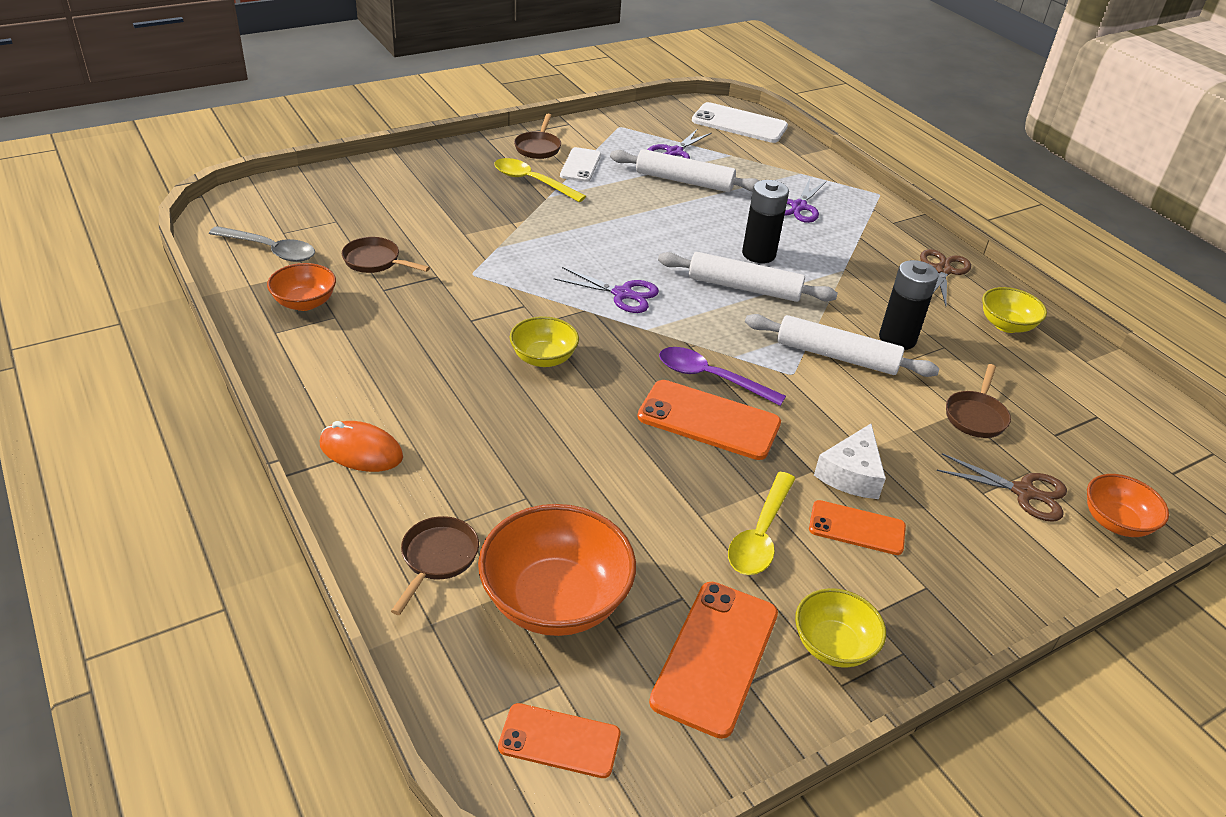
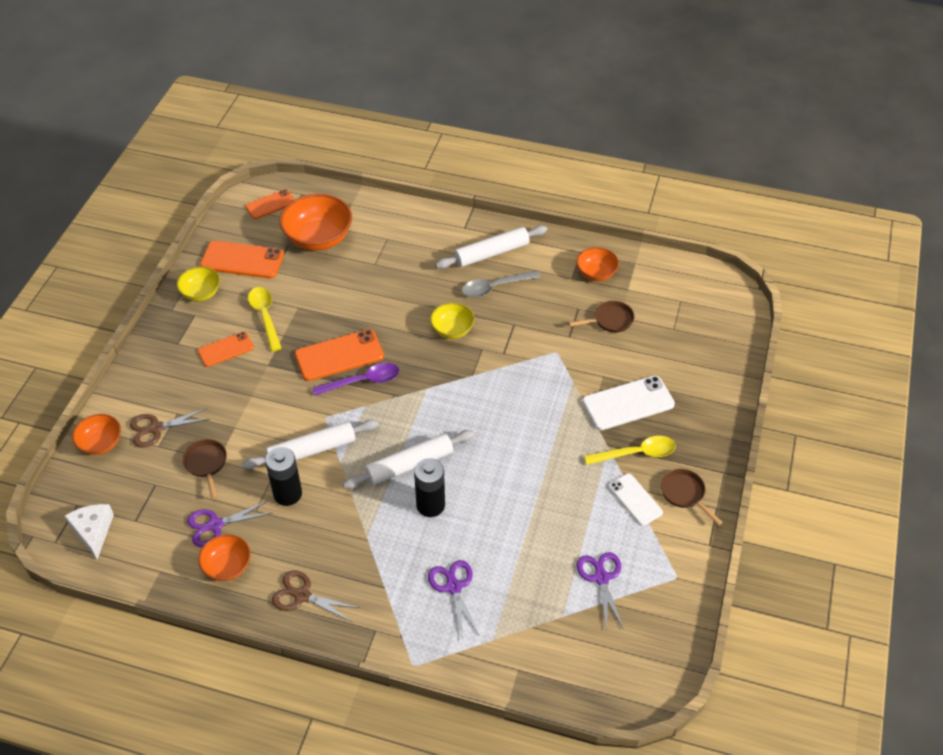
camera: 140 degrees right, 10 degrees up
(270, 250) = (664, 286): grey spoon -> grey spoon (495, 287)
(361, 451) = (461, 234): orange mouse -> none
(437, 559) = (377, 222): brown pan -> none
(623, 294) = (467, 402): purple scissors -> purple scissors (215, 525)
(684, 181) = (555, 546): white rolling pin -> white rolling pin (491, 253)
(715, 657) = (242, 260): orange phone -> orange phone turned 60 degrees counterclockwise
(739, 124) = (607, 676): white phone -> white phone (628, 403)
(851, 474) = (248, 376): white cheese -> white cheese (93, 531)
(943, 270) = (302, 595): brown scissors -> brown scissors turned 135 degrees clockwise
(1006, 325) = (227, 566): yellow bowl -> orange bowl

